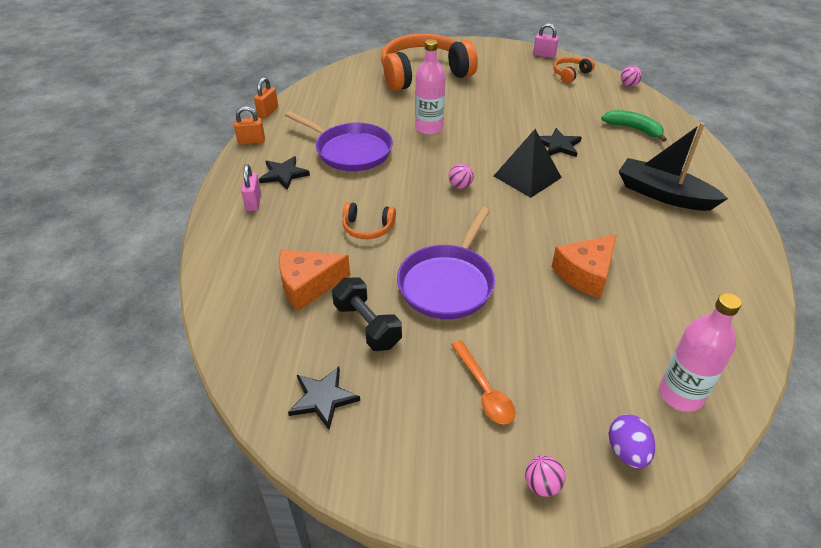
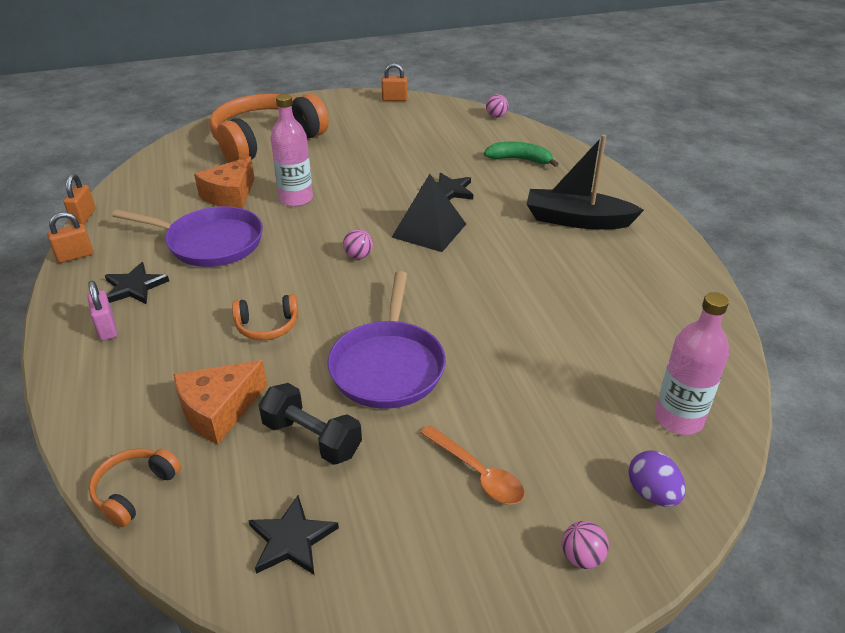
camera: 20 degrees left, 5 degrees down
(544, 55) = (394, 99): pink padlock -> orange padlock
(570, 74) = (431, 115): orange headphones -> orange headphones (134, 491)
(585, 274) = (533, 319): orange cheese -> orange cheese (230, 195)

